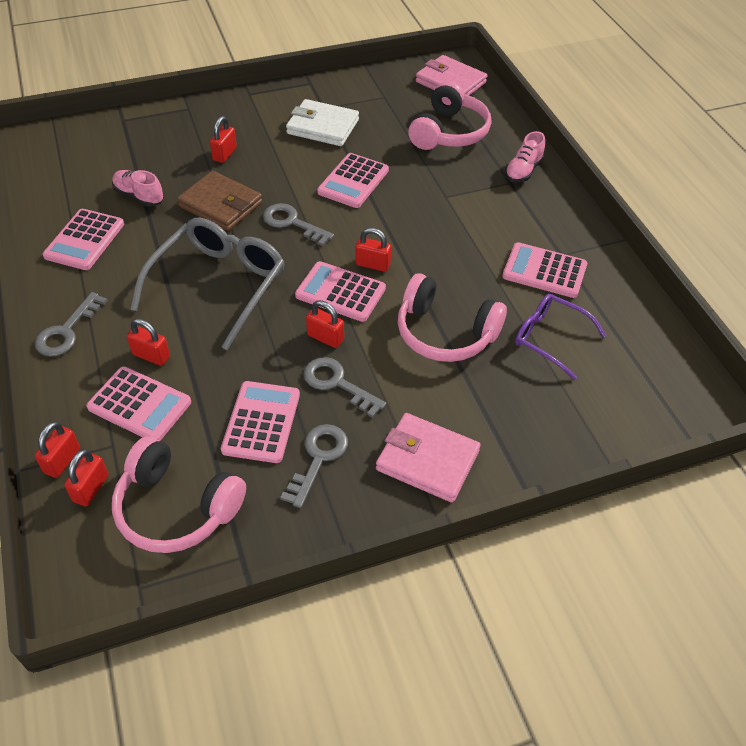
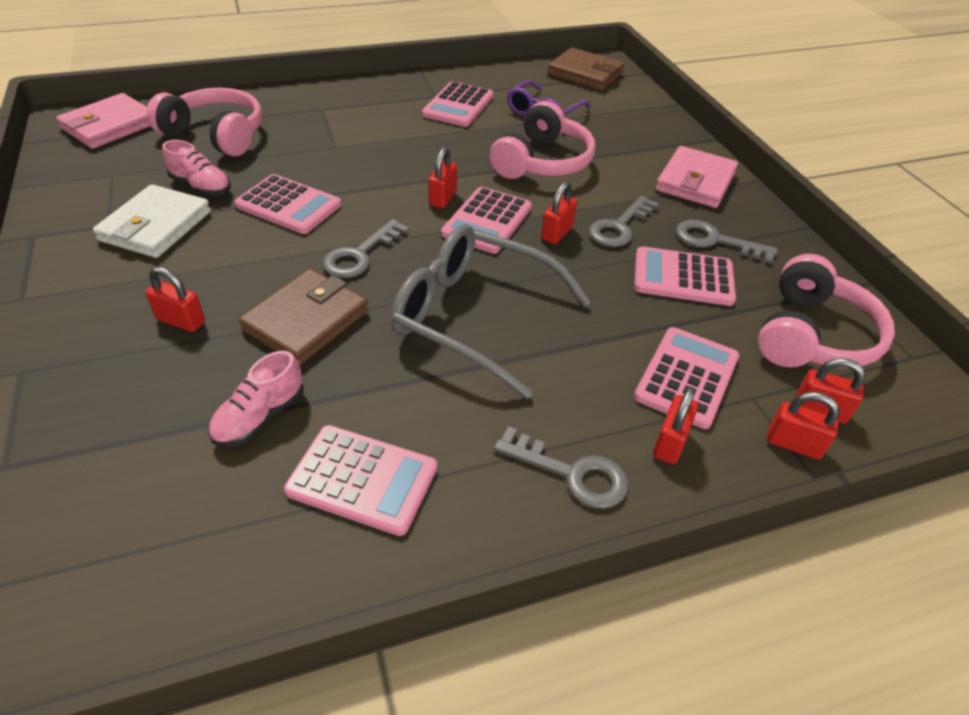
camera: 90 degrees left, 5 degrees down
(151, 355) = (605, 373): red padlock -> red padlock (670, 443)
(523, 171) = (305, 100): pink shoe -> pink shoe (201, 187)
(665, 383) = (585, 74): none -> brown wallet

